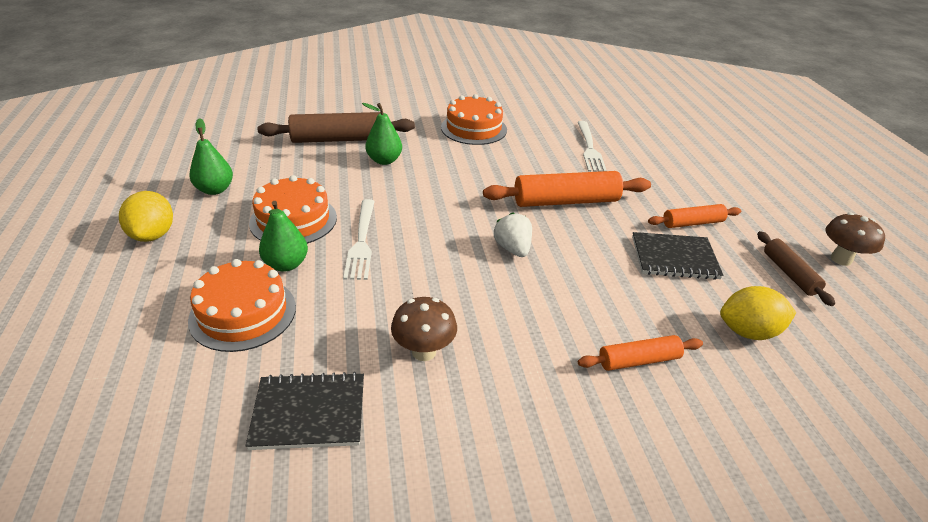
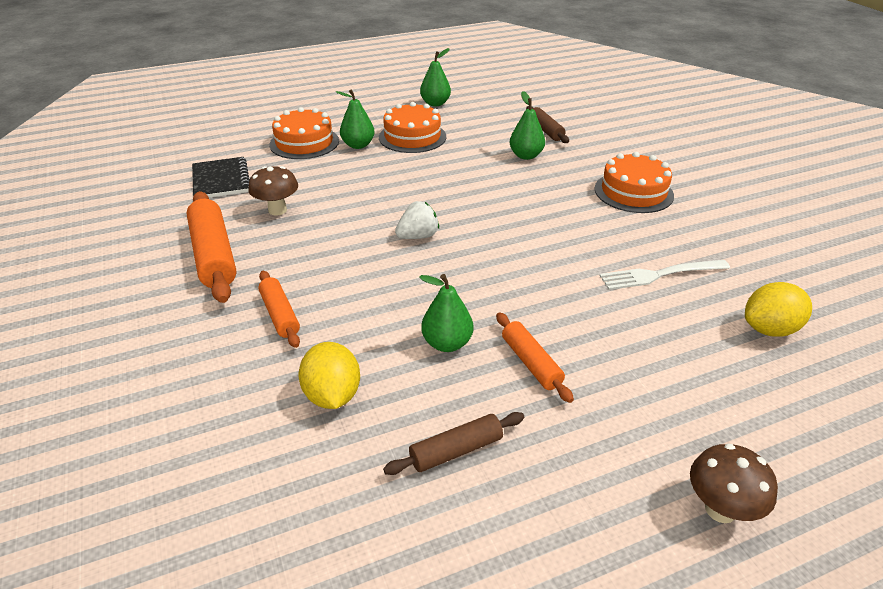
camera: 80 degrees right, 0 degrees up
(153, 235) = (373, 99): yellow lemon -> yellow lemon (770, 329)
(339, 139) = (546, 130): brown rolling pin -> brown rolling pin, size x0.58
(361, 242) = (396, 167): white fork -> none
(565, 201) = (520, 262): orange rolling pin -> orange rolling pin (214, 255)
(674, 258) = (447, 343): black notebook -> green pear
(841, 259) = (517, 523): brown mushroom -> brown mushroom (720, 509)

